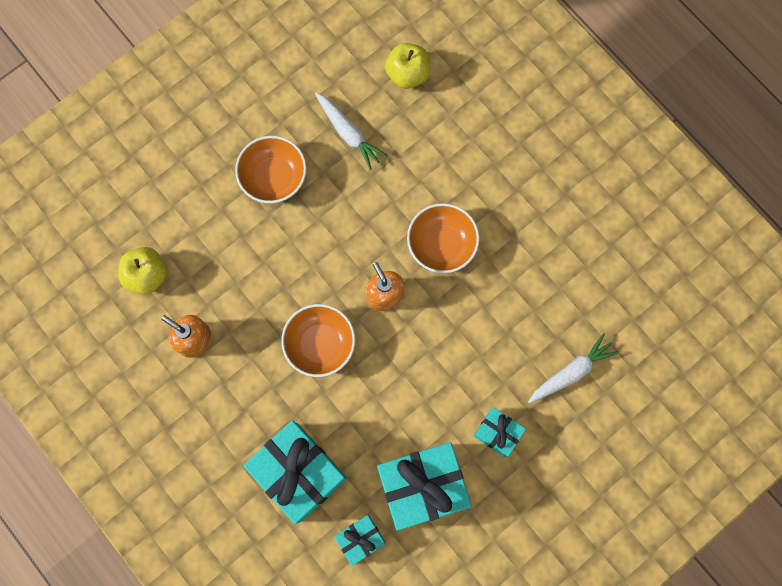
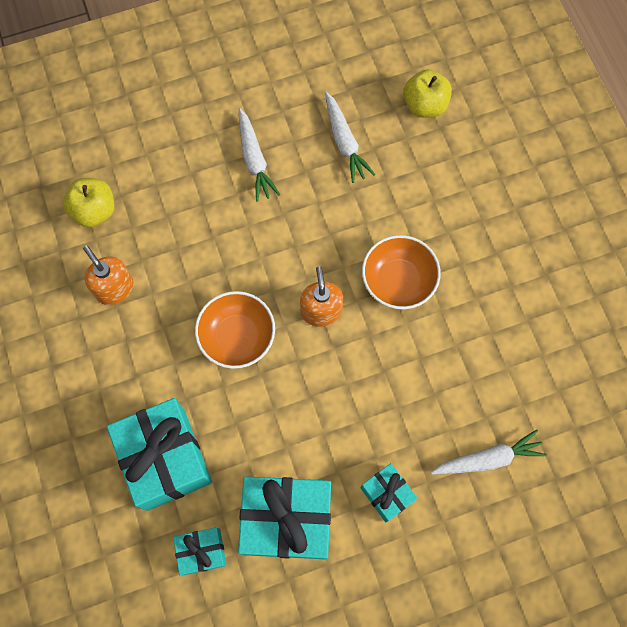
camera: 20 degrees right, 5 degrees down
(274, 177) = (254, 159): orange bowl -> white carrot

